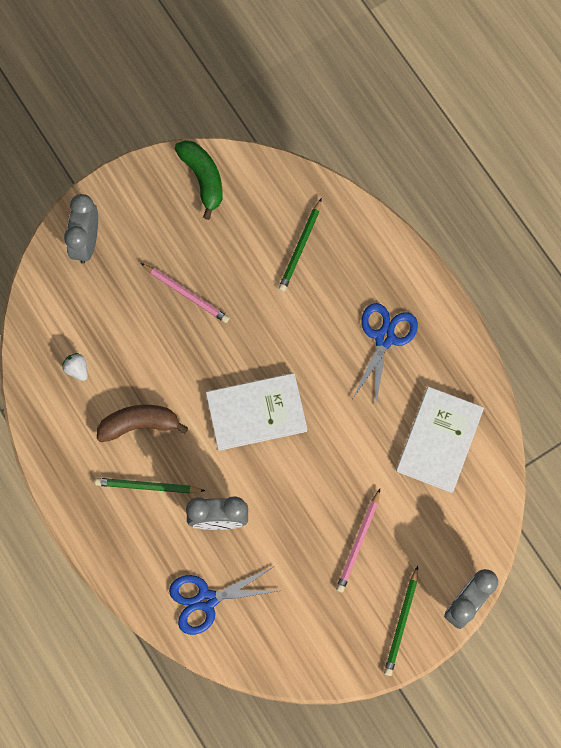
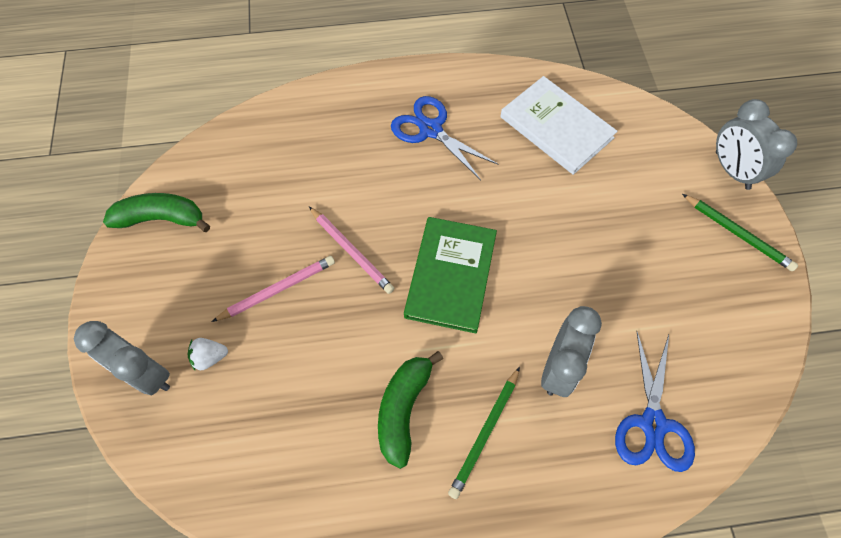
camera: 65 degrees left, 10 degrees down
(77, 369) = (295, 456): white strawberry -> white strawberry (210, 357)
(139, 424) = (403, 409): brown banana -> green banana
(256, 412) = (451, 276): white book -> green book
(300, 247) = (295, 161): green pencil -> none
(358, 542) = (636, 237): pink pencil -> pink pencil (351, 251)

